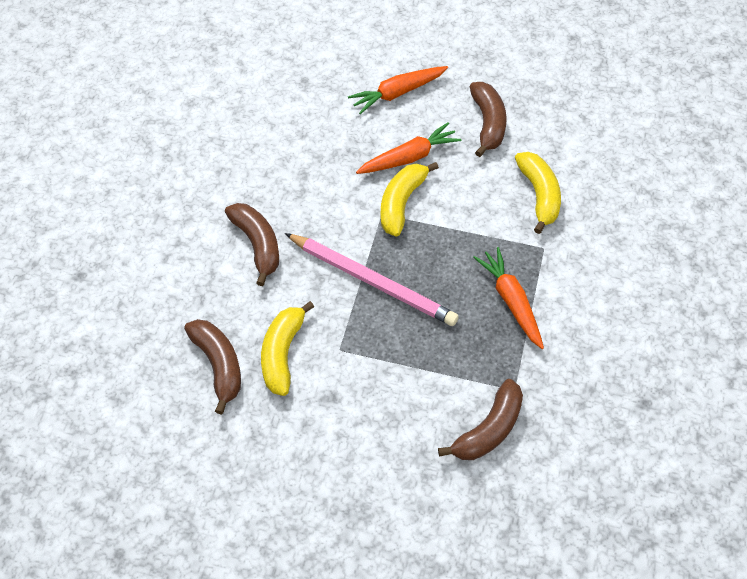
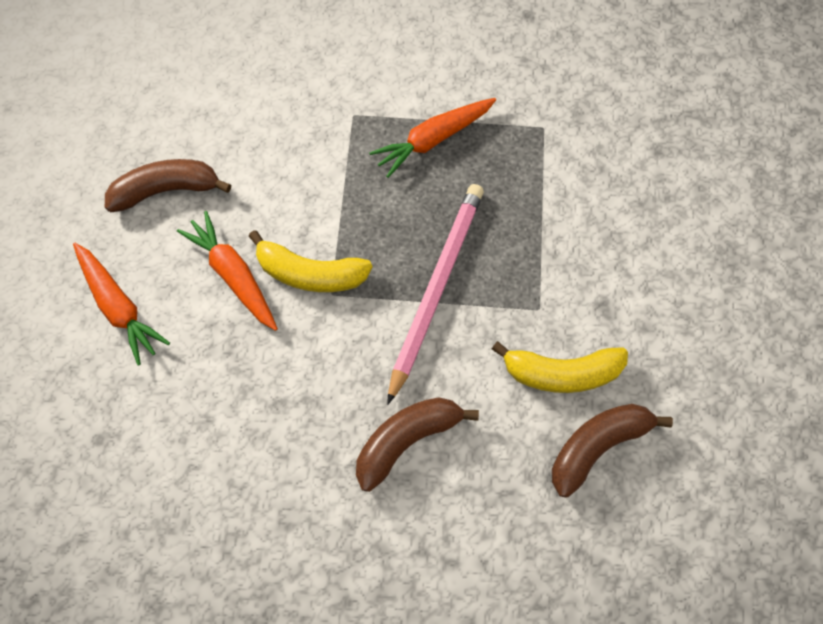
camera: 100 degrees left, 10 degrees up
(488, 430) = (598, 146): brown banana -> none
(539, 195) = (277, 125): yellow banana -> none

